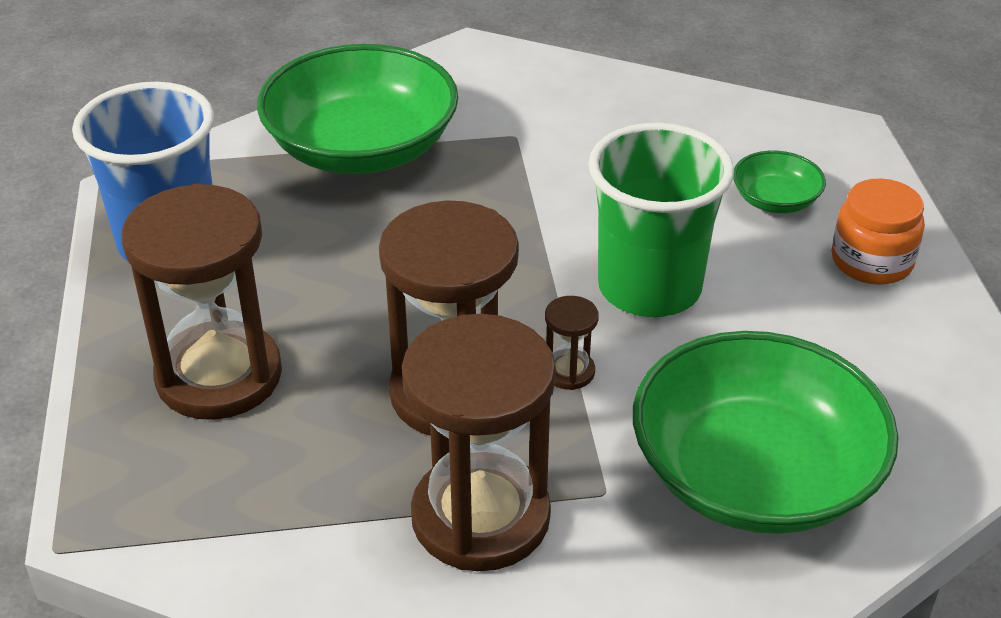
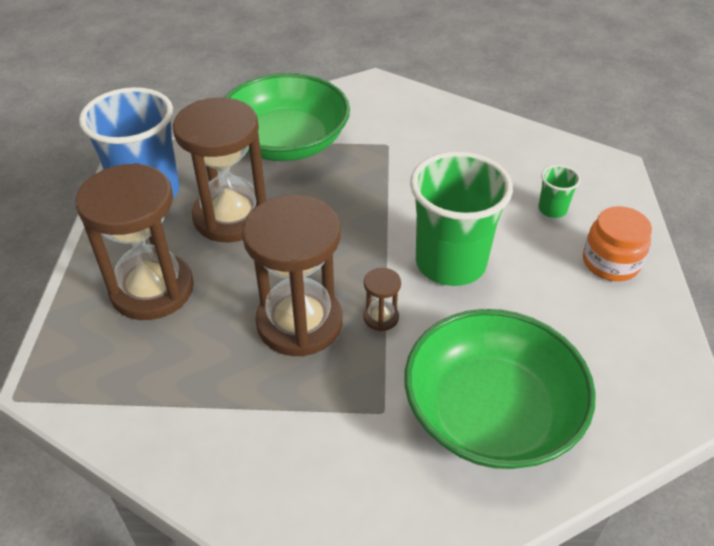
camera: 10 degrees right, 5 degrees up
(480, 517) = (294, 417): brown hourglass -> brown hourglass (231, 217)
(775, 200) = (552, 209): green bowl -> green cup

